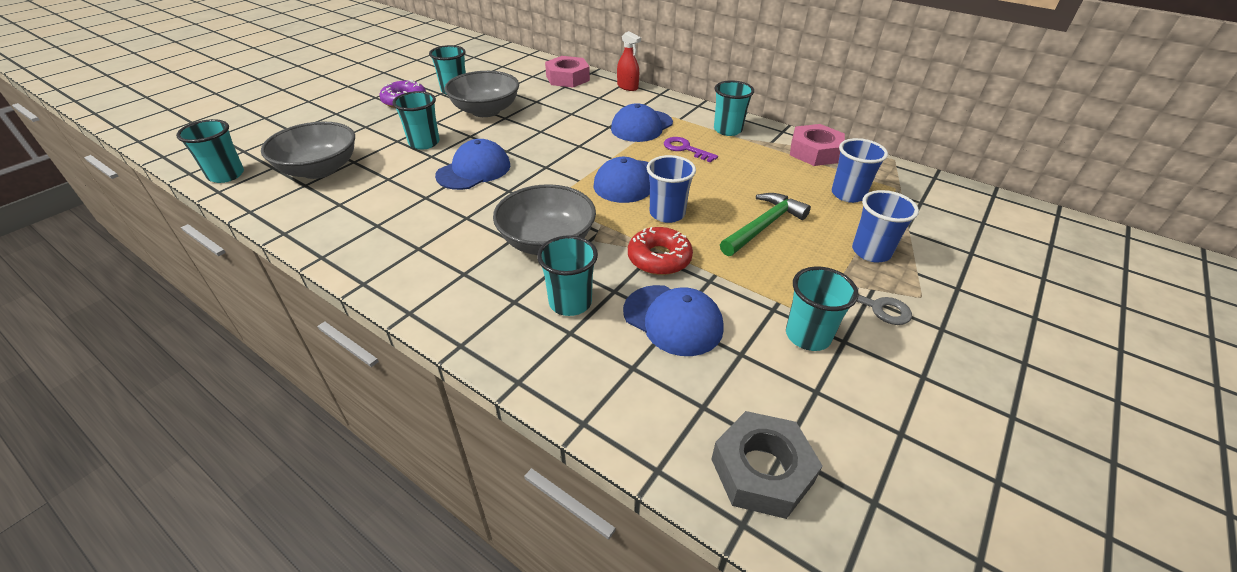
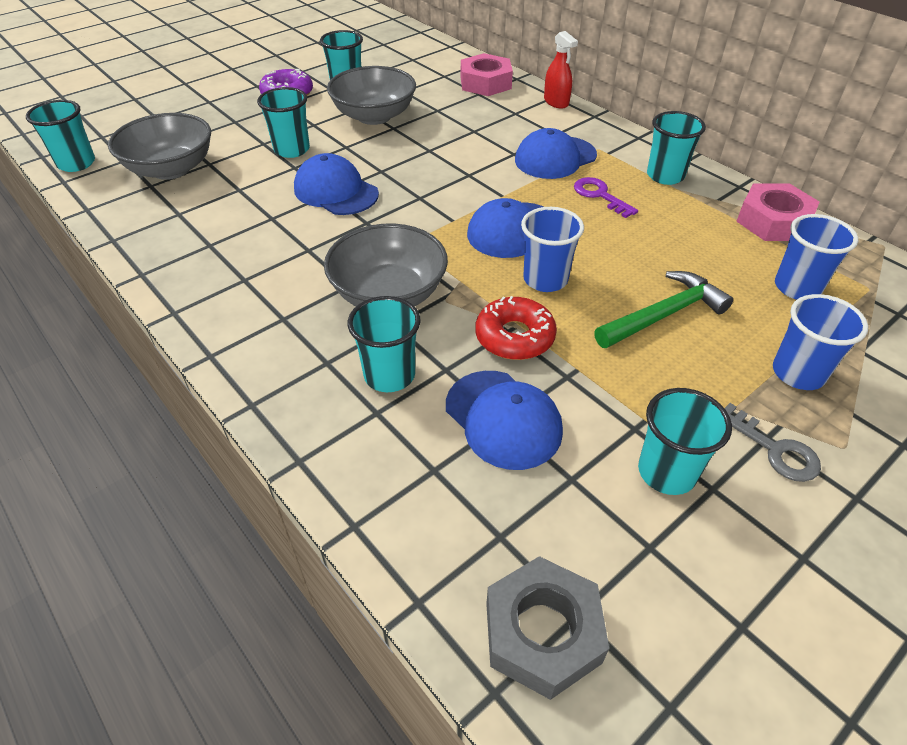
camera: 15 degrees right, 5 degrees up
(474, 170) = (336, 191): blue cap -> blue cap turned 105 degrees counterclockwise

